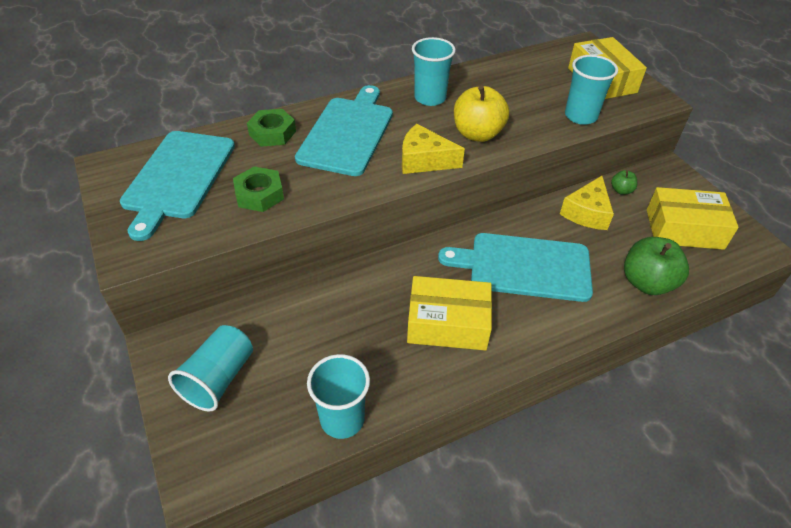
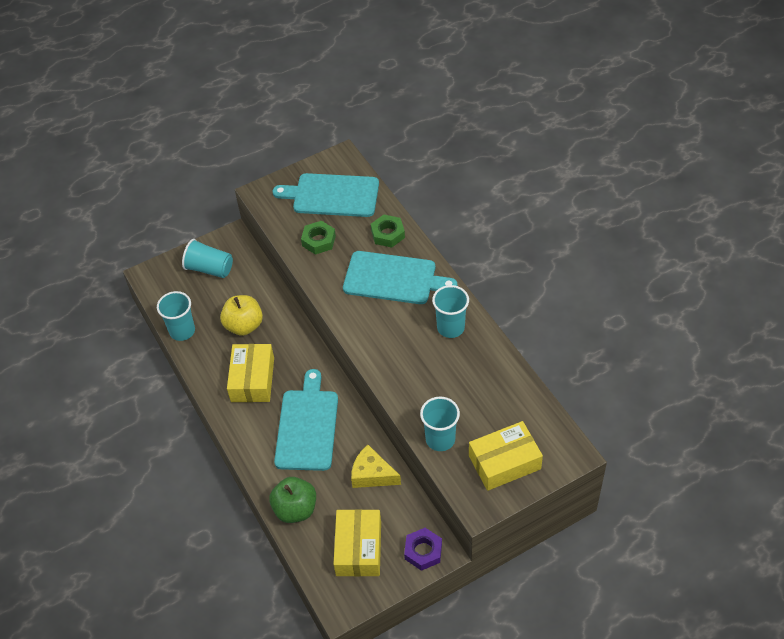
camera: 90 degrees right, 5 degrees up
(424, 160) = (365, 329): yellow cheese -> none
(477, 134) = (403, 362): yellow apple -> yellow apple (244, 325)
(621, 190) = (404, 505): green apple -> none
(673, 181) = (423, 551): none -> purple nut

